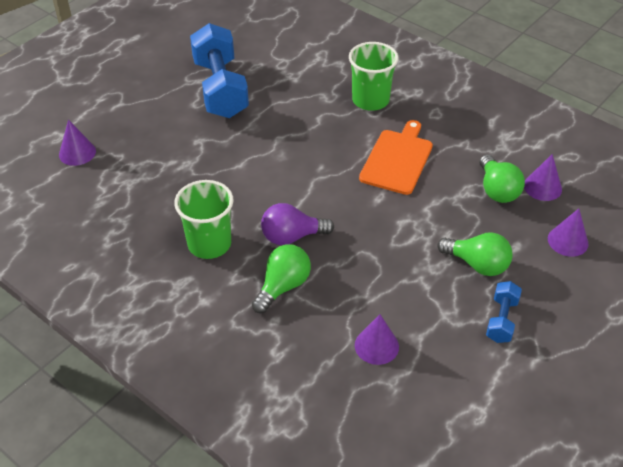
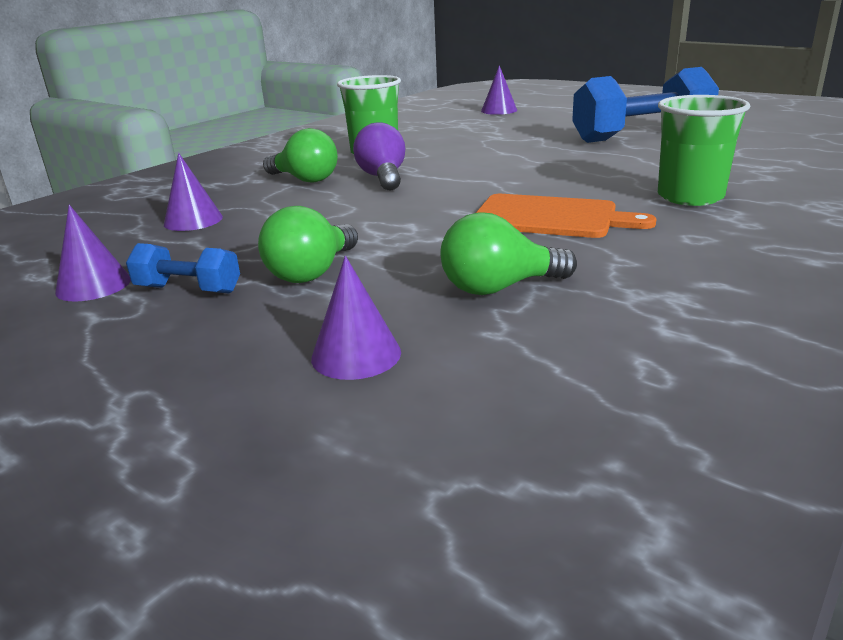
camera: 90 degrees right, 20 degrees down
(542, 187) = (522, 332): purple cone -> purple cone (93, 285)

